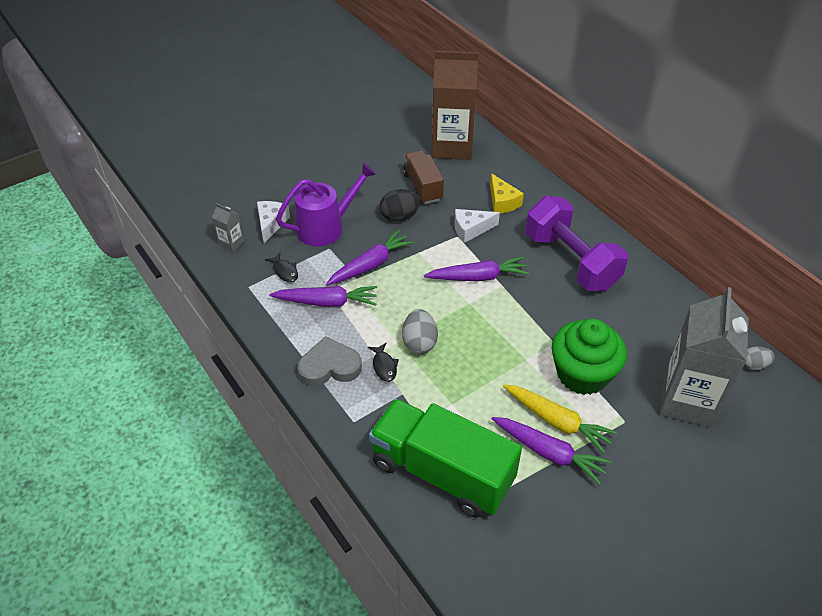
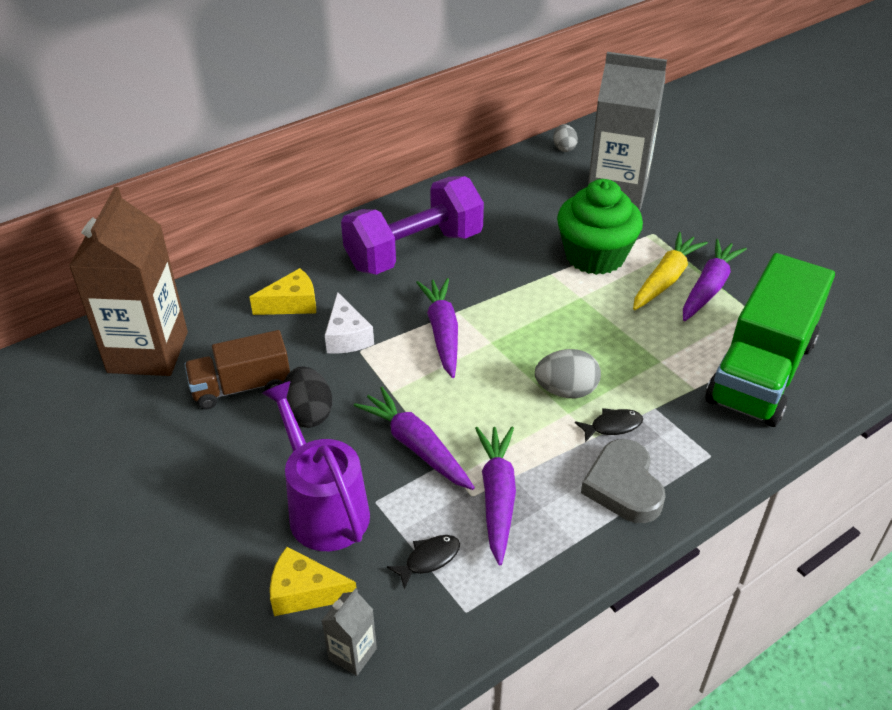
camera: 90 degrees left, 5 degrees down
(271, 224) = (305, 592): white cheese -> yellow cheese

